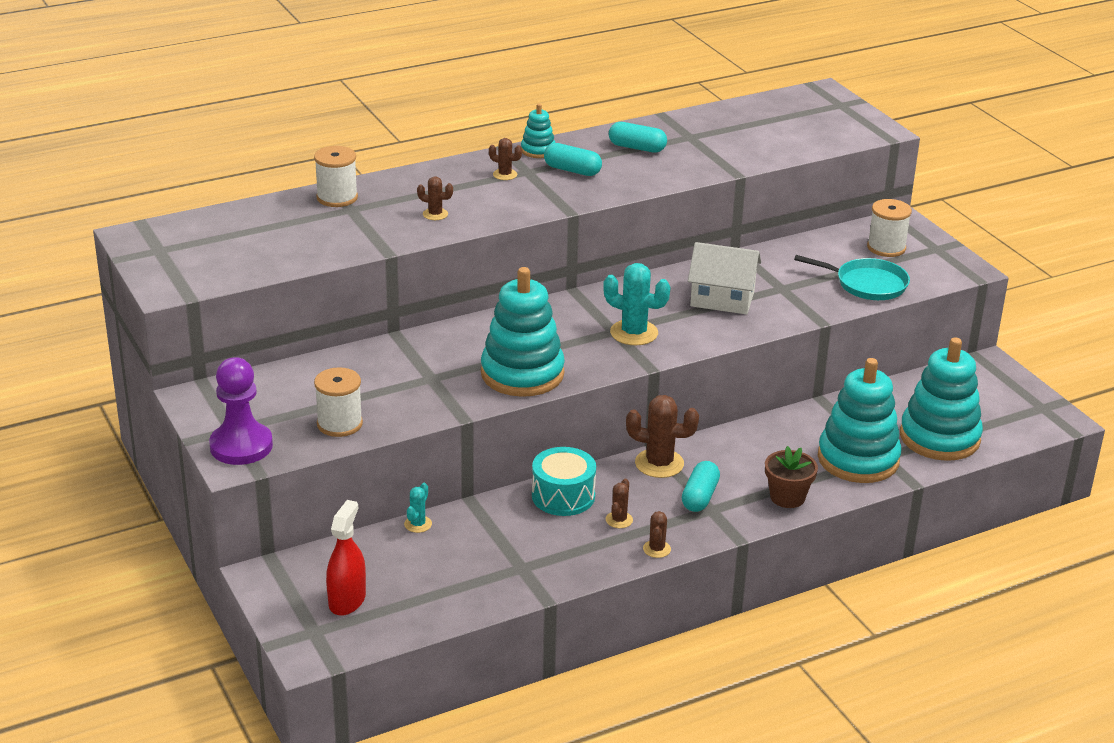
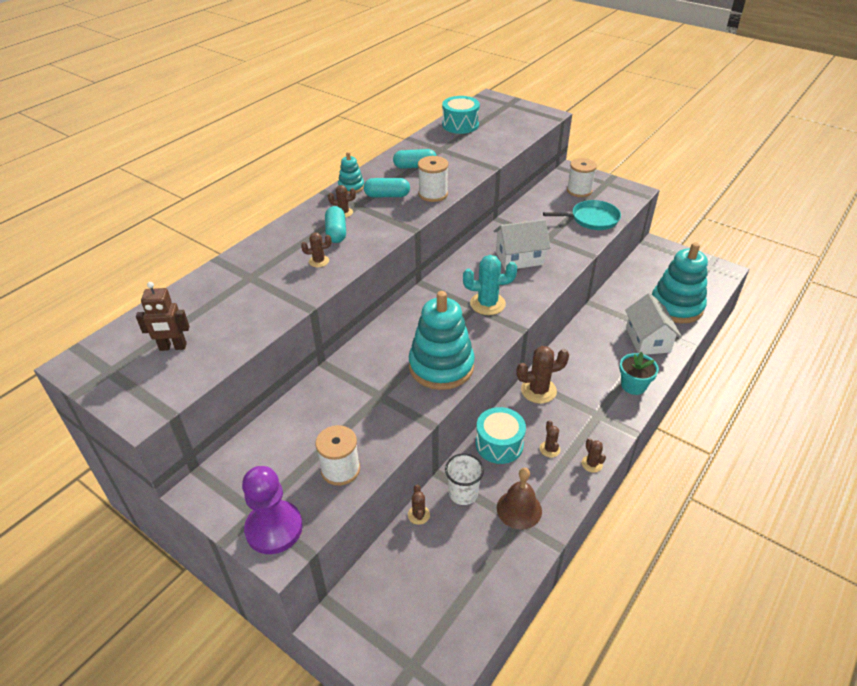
camera: 25 degrees left, 10 degrees up
(230, 247) = (173, 347): none -> brown robot
(337, 197) = (232, 270): white spool -> white spool (433, 194)
(347, 600) = (416, 619): red spray bottle -> none
(418, 524) = (418, 515): turquoise cactus -> brown cactus
(482, 523) = (463, 493): none -> white cup
(533, 557) = (519, 509): none -> brown bell
(700, 497) = (583, 407): turquoise capsule -> turquoise capsule (336, 232)
(745, 114) = (460, 125): none -> turquoise drum
(787, 497) = (633, 385): brown flower pot -> turquoise flower pot
(858, 459) = (647, 340): turquoise stacking toy -> white house

